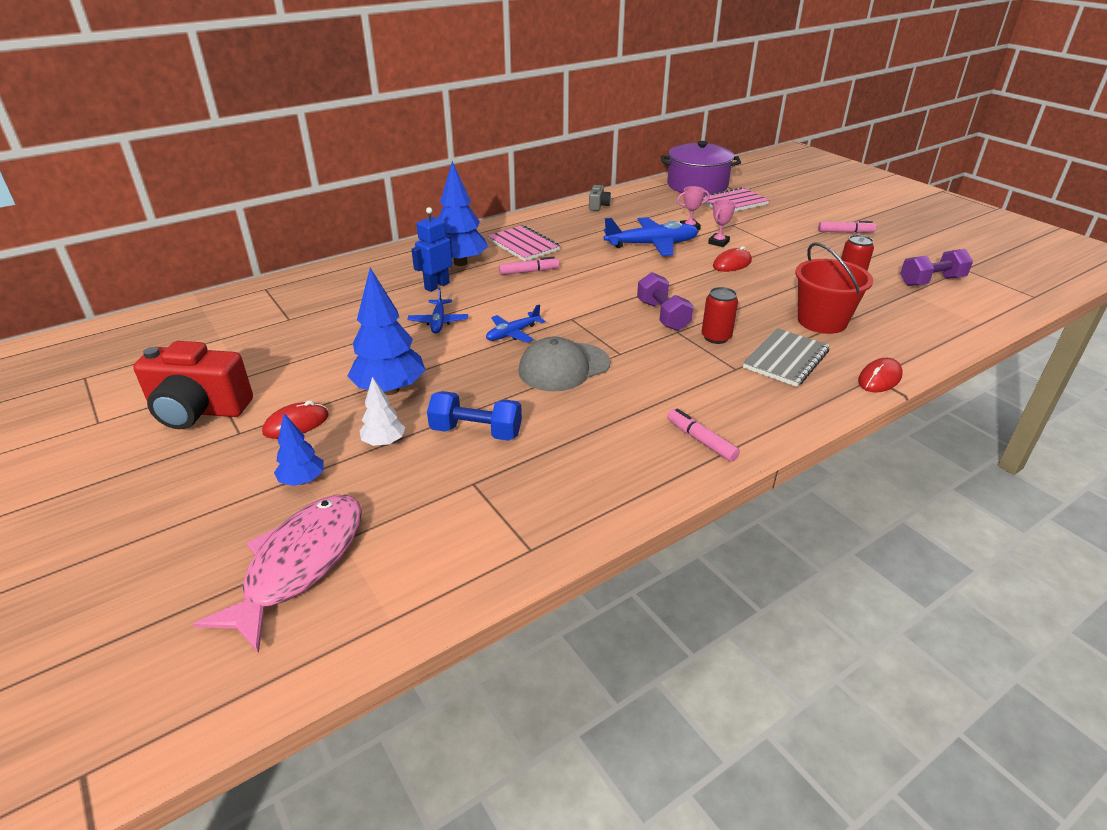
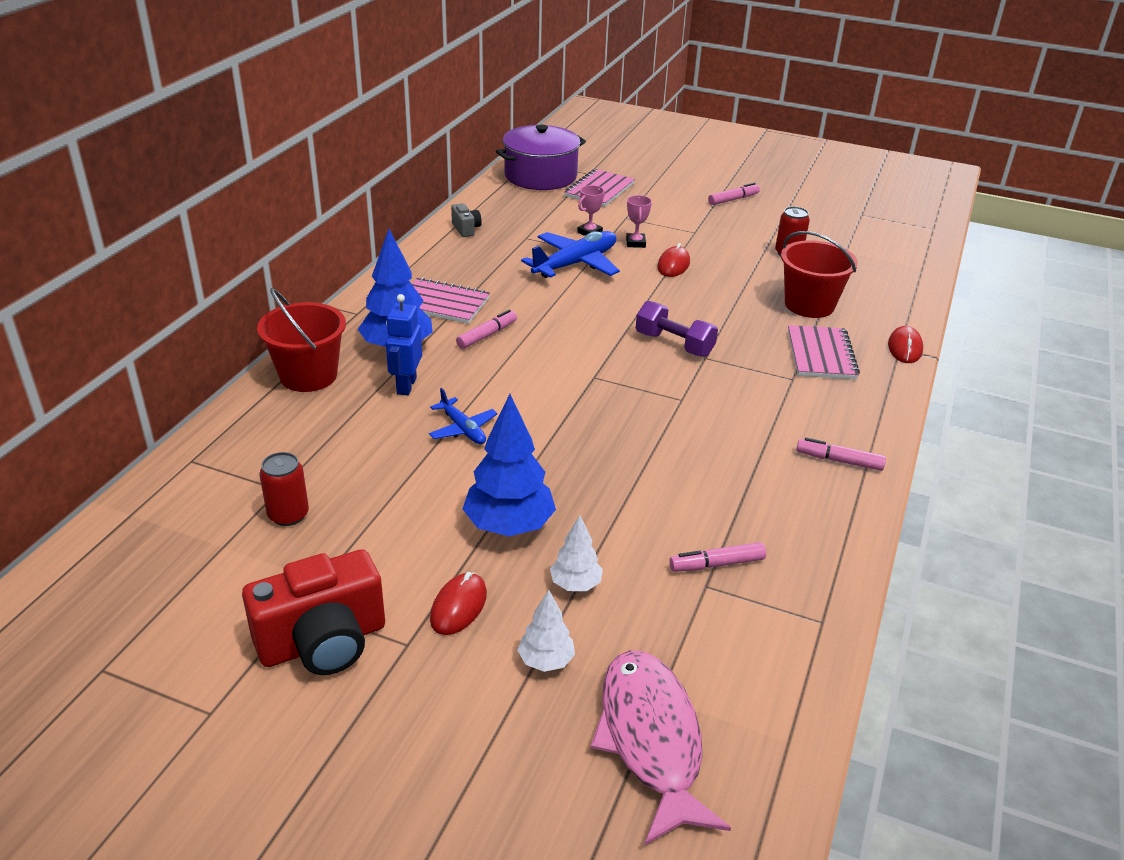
camera: 35 degrees left, 0 degrees up
(303, 480) = (546, 661): blue tree -> white tree
(387, 263) = (308, 375): none -> red bucket
(476, 432) = (648, 534): blue dumbbell -> none
(500, 472) = (716, 564): none -> pink marker
(513, 333) = (557, 415): blue plane -> none
(564, 367) = (648, 434): grey cap -> none
(716, 337) = (744, 352): red can -> red can (288, 515)
(786, 359) = (821, 355): grey notebook -> pink notebook
(931, 281) = (850, 235): purple dumbbell -> none

